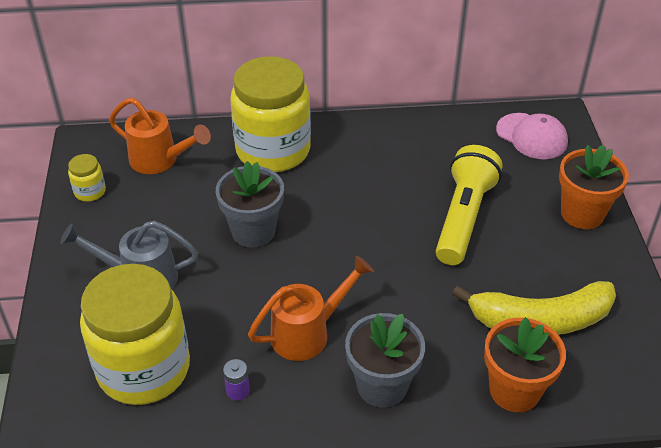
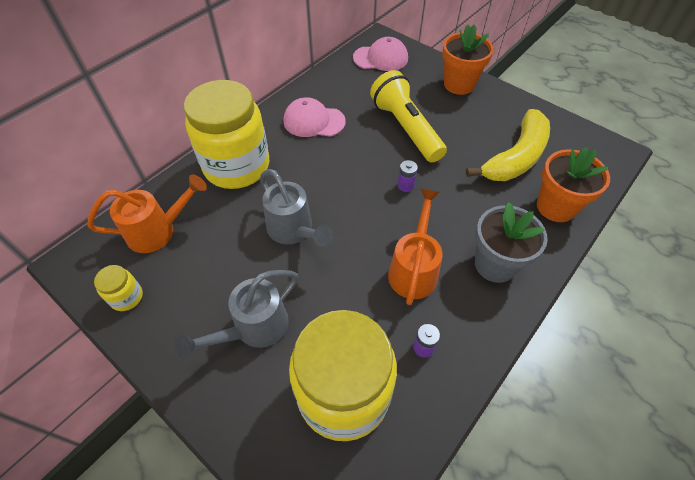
camera: 45 degrees left, 10 degrees up
(253, 231) = (293, 230): grey flower pot -> grey watering can
(384, 155) = (314, 121): none -> pink cap
(393, 265) = (405, 185): none -> purple battery

